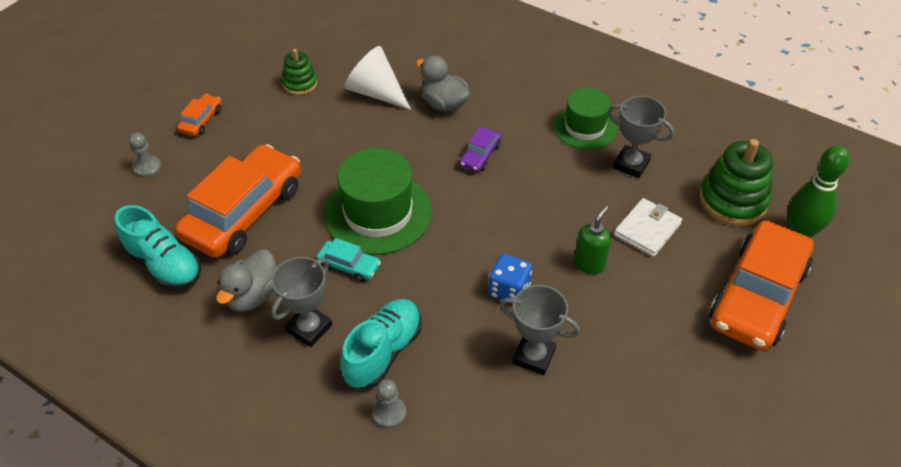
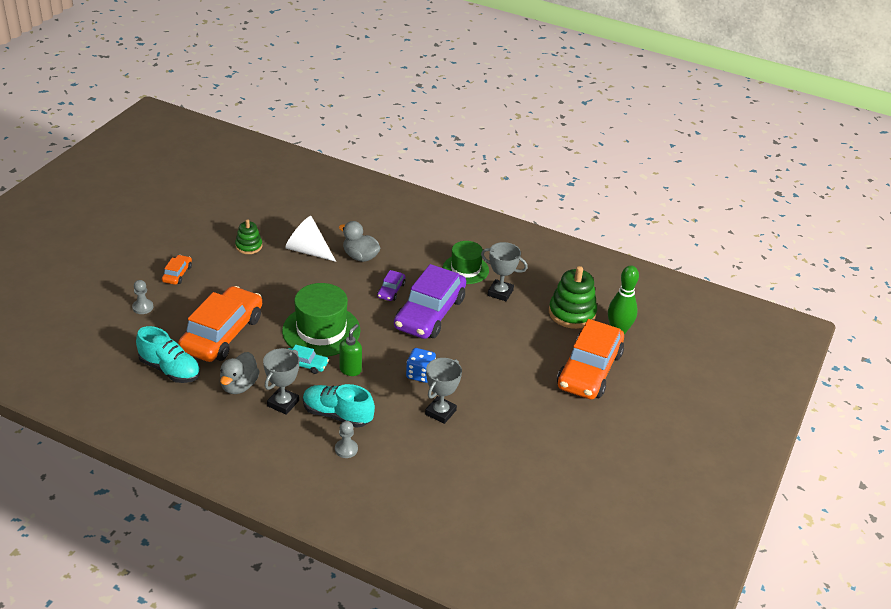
camera: 10 degrees left, 10 degrees down
(383, 352) = (337, 415): turquoise shoe -> turquoise shoe turned 90 degrees counterclockwise
(530, 192) = (429, 313): none -> purple car
(533, 356) = (440, 412): grey trophy -> grey trophy turned 75 degrees counterclockwise
(589, 264) = (474, 356): green soap dispenser -> green soap dispenser (350, 370)
(647, 230) = (513, 333): white wallet -> none

